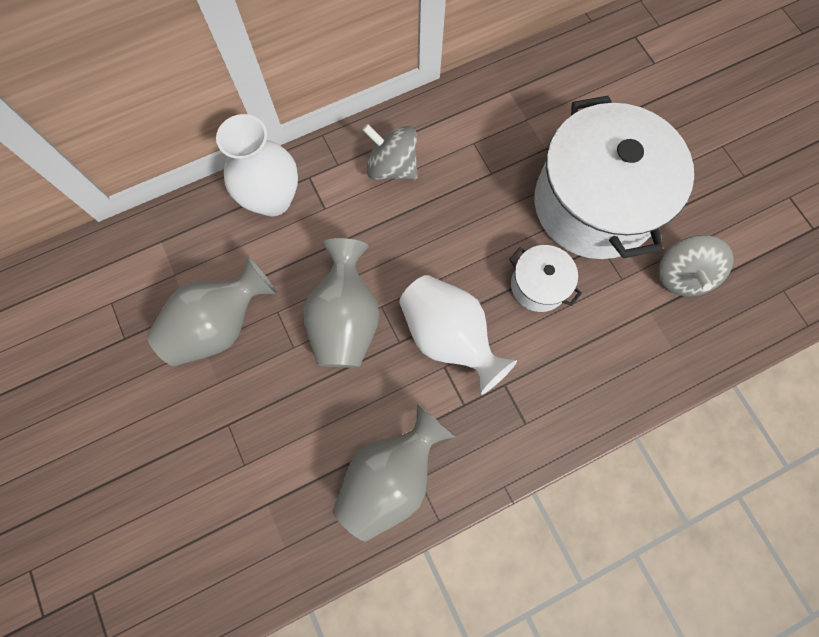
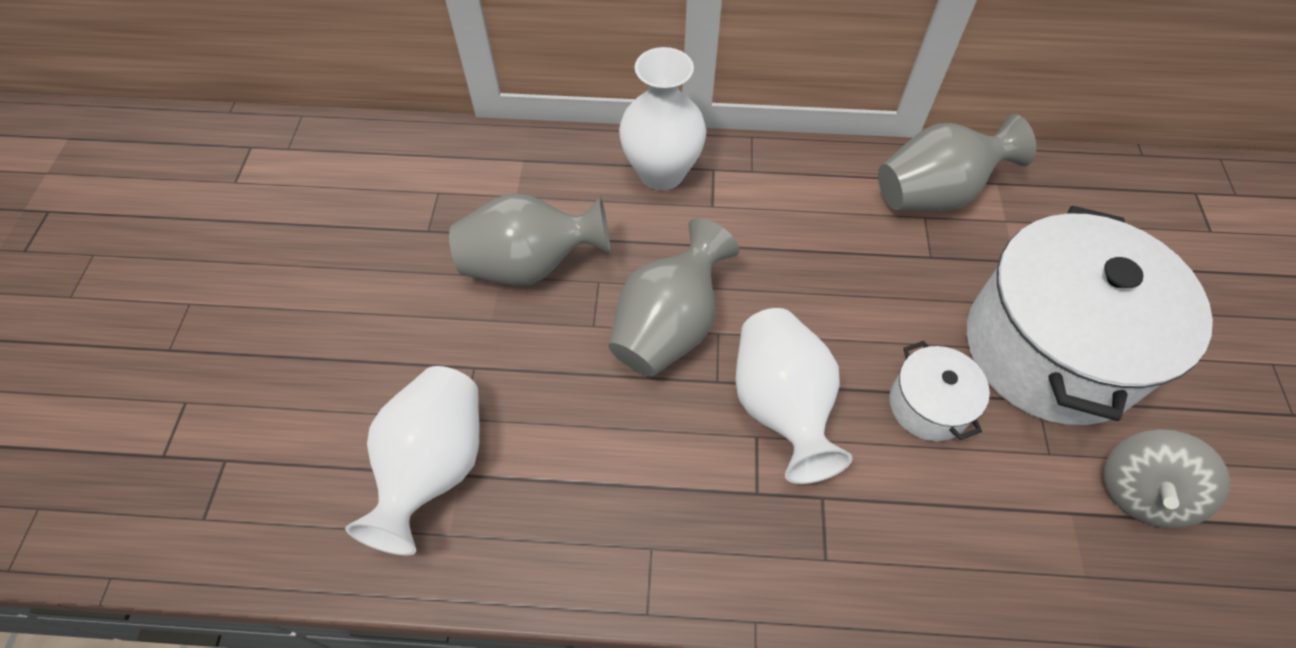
camera: 30 degrees right, 15 degrees down
(246, 509) = (434, 467): none -> white vase
(391, 476) = (619, 526): grey vase -> grey vase (934, 194)
(392, 167) = (813, 199): grey spinning top -> none

